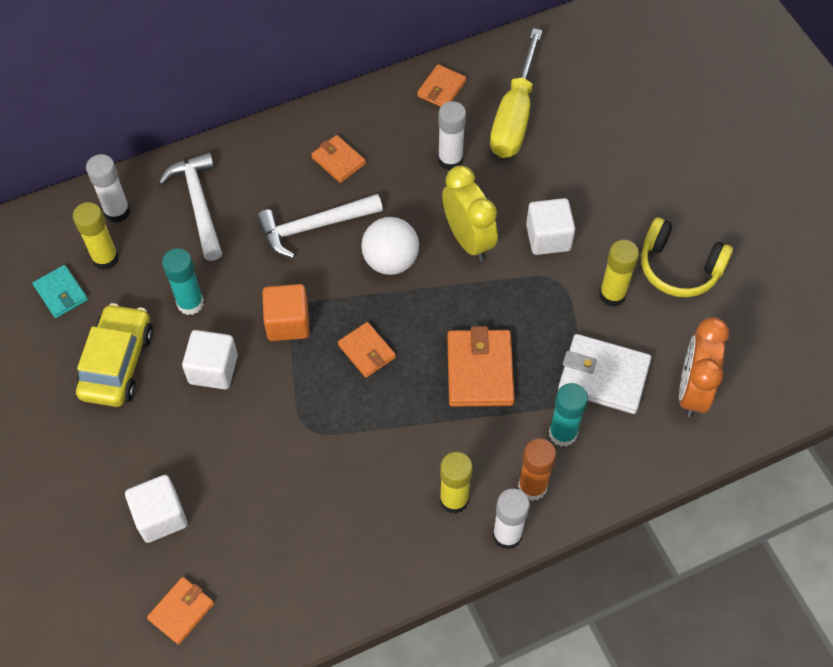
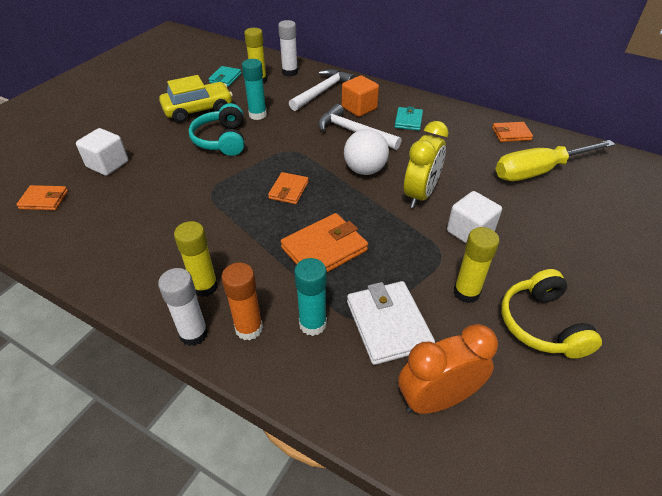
camera: 55 degrees right, 15 degrees down
(213, 369) = (222, 140): white cube -> turquoise headphones
(288, 323) = (278, 151): orange cube -> orange cube (359, 108)
(338, 161) = (408, 121): orange wallet -> turquoise wallet
(450, 160) = (467, 160): white glue stick -> none

